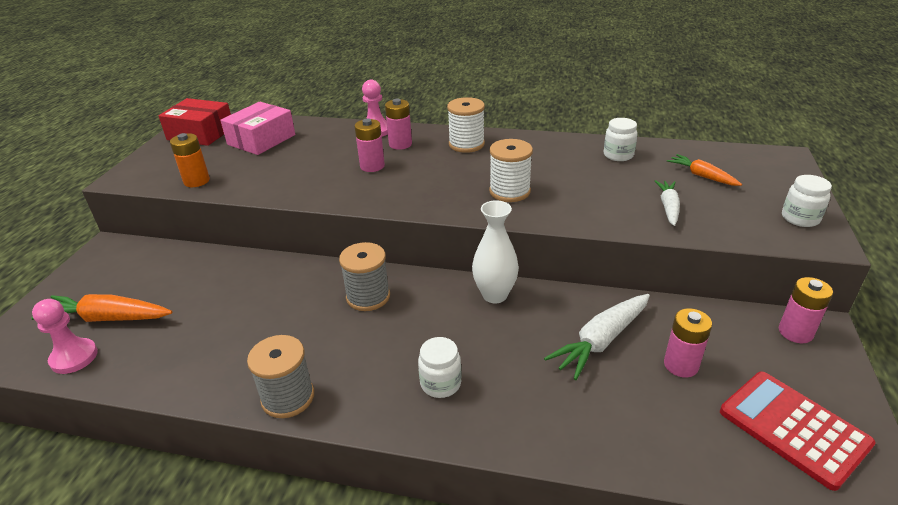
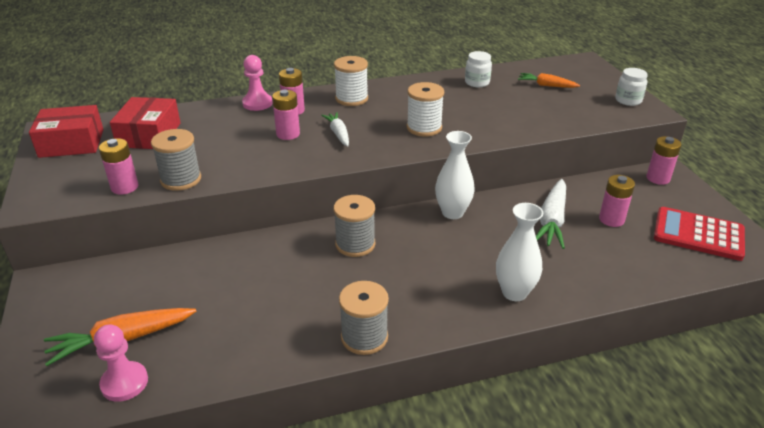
camera: 30 degrees left, 0 degrees up
(196, 181) = (124, 187): orange battery -> pink battery
(243, 186) = (181, 179): none -> grey spool
(261, 140) = (149, 135): pink box -> red box
(440, 383) = (470, 285): white jar -> none
(480, 411) = (514, 292): none -> white vase
(668, 207) = (544, 113): white carrot -> white carrot (338, 134)

